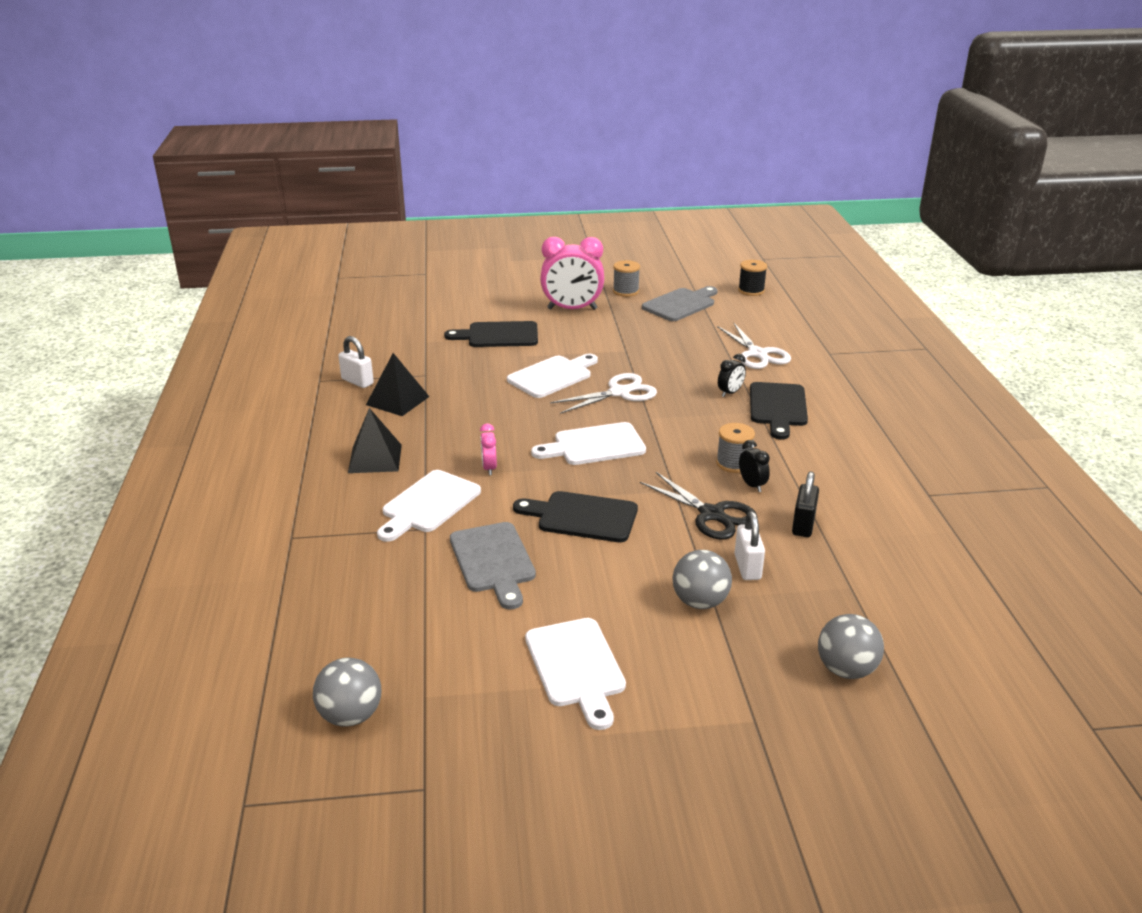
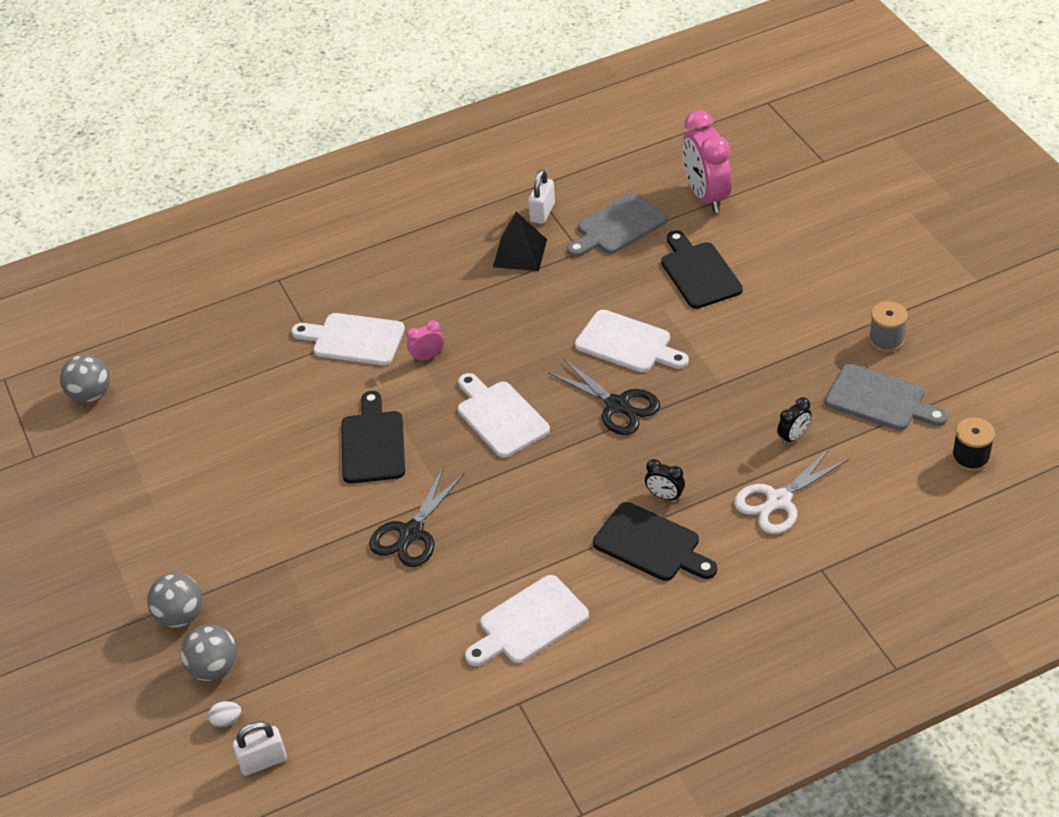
camera: 75 degrees right, 15 degrees up
(375, 458) = (411, 279): black pyramid -> none
(493, 561) = (288, 407): grey cutting board -> grey cutting board (618, 226)
(572, 309) = (803, 309): pink clock -> pink clock (706, 196)
(576, 667) = (172, 498): white cutting board -> white cutting board (529, 623)
(619, 393) = (617, 405): white scissors -> black scissors
(700, 602) = (275, 554): grey ball -> grey ball (180, 616)
(733, 463) = (512, 530): grey spool -> none
(747, 567) = (336, 576): white padlock -> white padlock (263, 761)
(752, 485) = (476, 553): black clock -> black clock (793, 437)
(778, 407) = (651, 544): black cutting board -> black cutting board turned 135 degrees counterclockwise
(803, 525) = (419, 605): black padlock -> none
(920, 671) = (226, 720): none -> white egg

